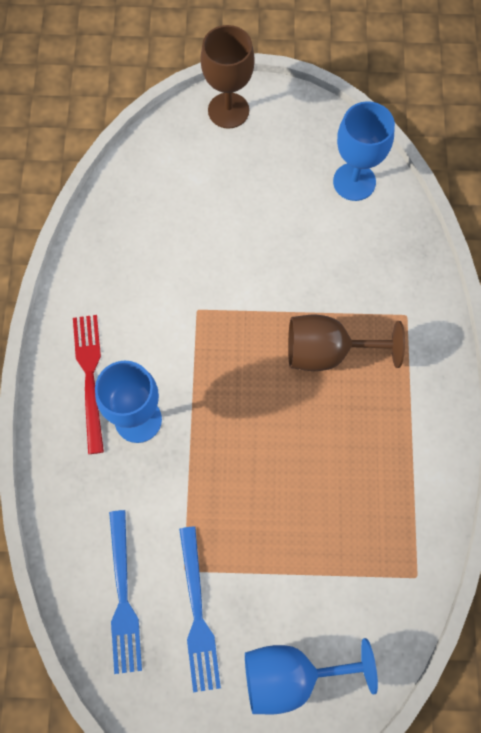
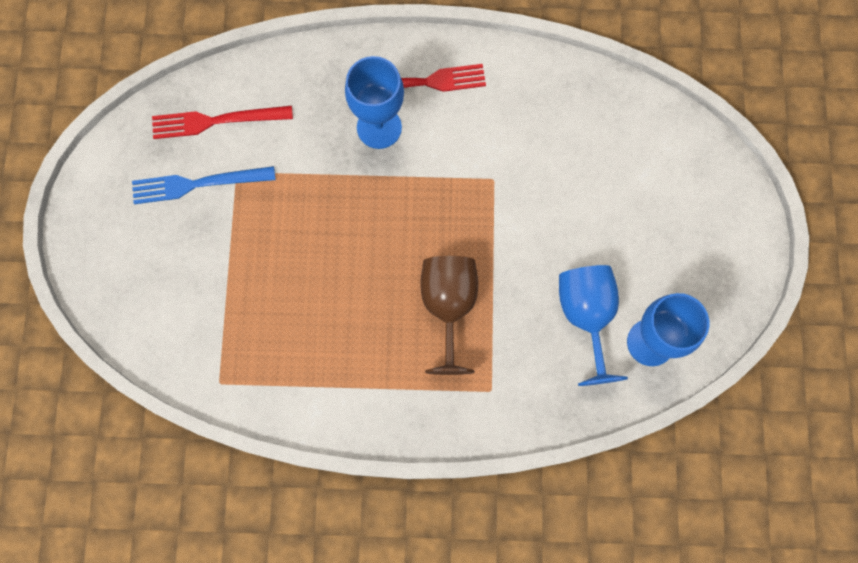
camera: 90 degrees right, 5 degrees up
(123, 596) = (217, 121): blue fork -> red fork
(228, 110) = (733, 208): brown goblet -> none
(291, 675) = (139, 264): blue goblet -> blue goblet (586, 316)

